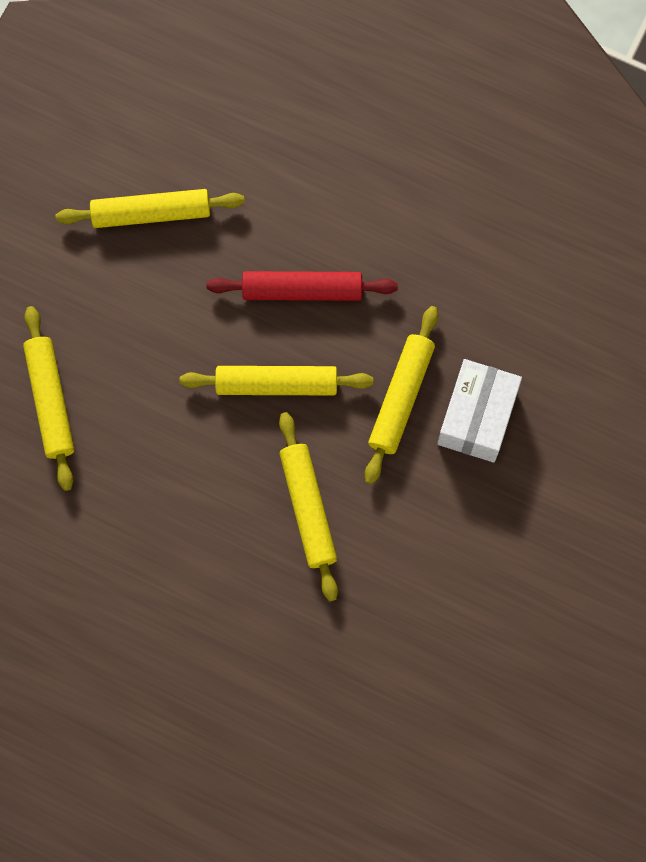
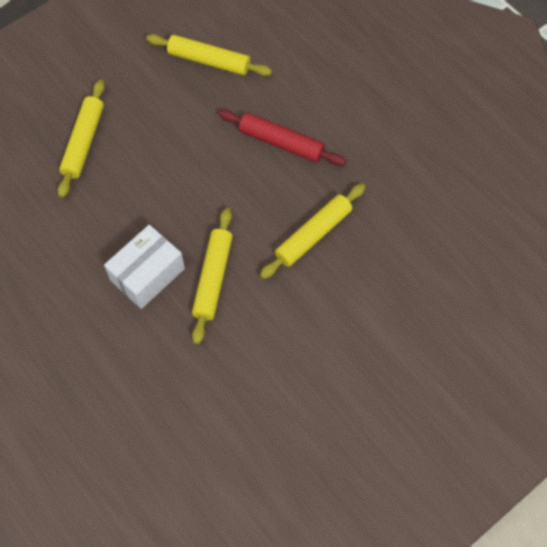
camera: 25 degrees right, 10 degrees down
(276, 384) = (234, 192): yellow rolling pin -> none
(477, 417) = (359, 269): white box -> white box (147, 274)

